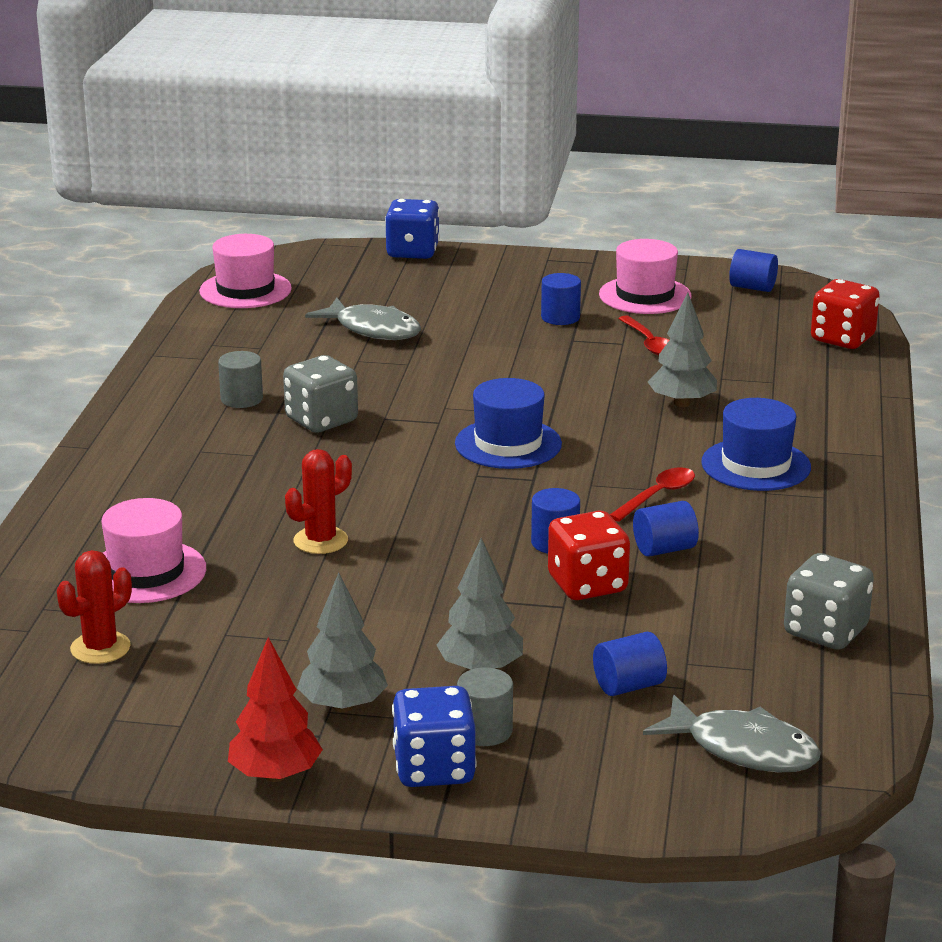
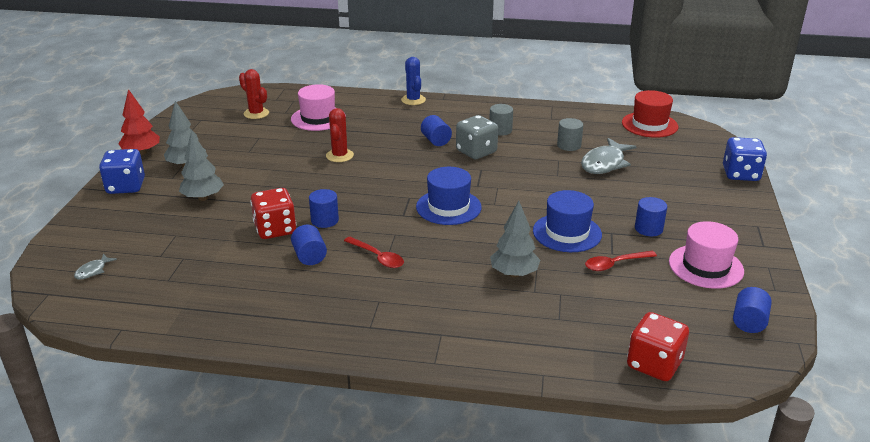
camera: 90 degrees right, 5 degrees up
(85, 475) = (413, 100): none -> blue cactus
(245, 290) = (649, 125): pink hat -> red hat
(320, 541) = (339, 156): red cactus -> red cactus turned 45 degrees clockwise
(484, 730) = (149, 199): grey cylinder -> grey cylinder (569, 145)
(628, 686) = (168, 239): blue cylinder -> blue cylinder (436, 141)
(743, 749) = (93, 271): grey fish -> grey fish, size x0.47
(756, 465) = (418, 299): blue hat -> blue hat (567, 233)
(825, 631) = (196, 310): grey dice -> none

